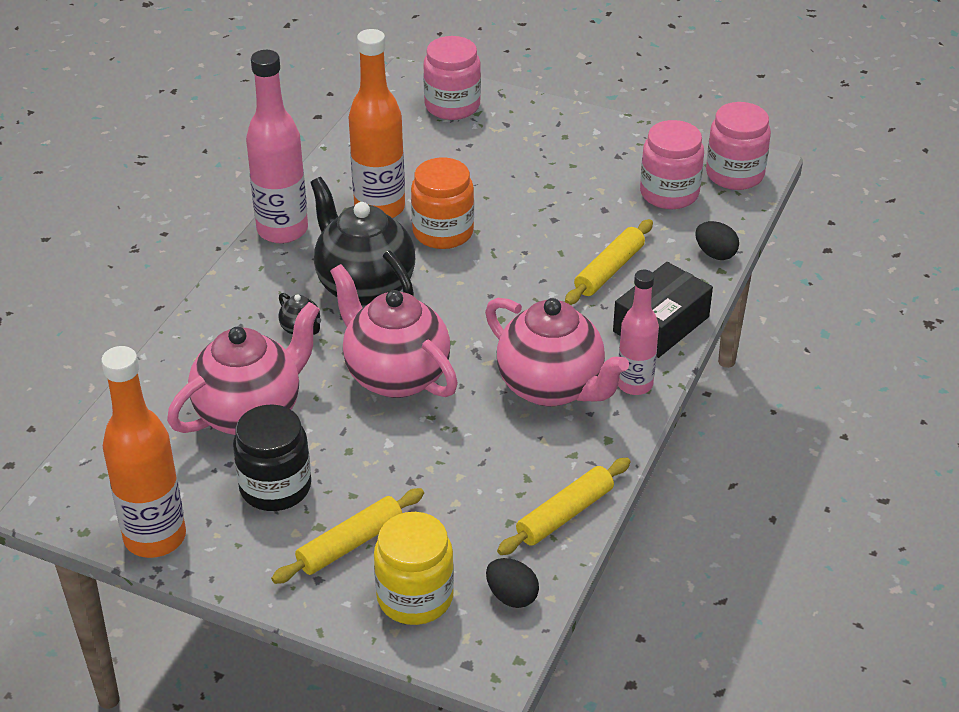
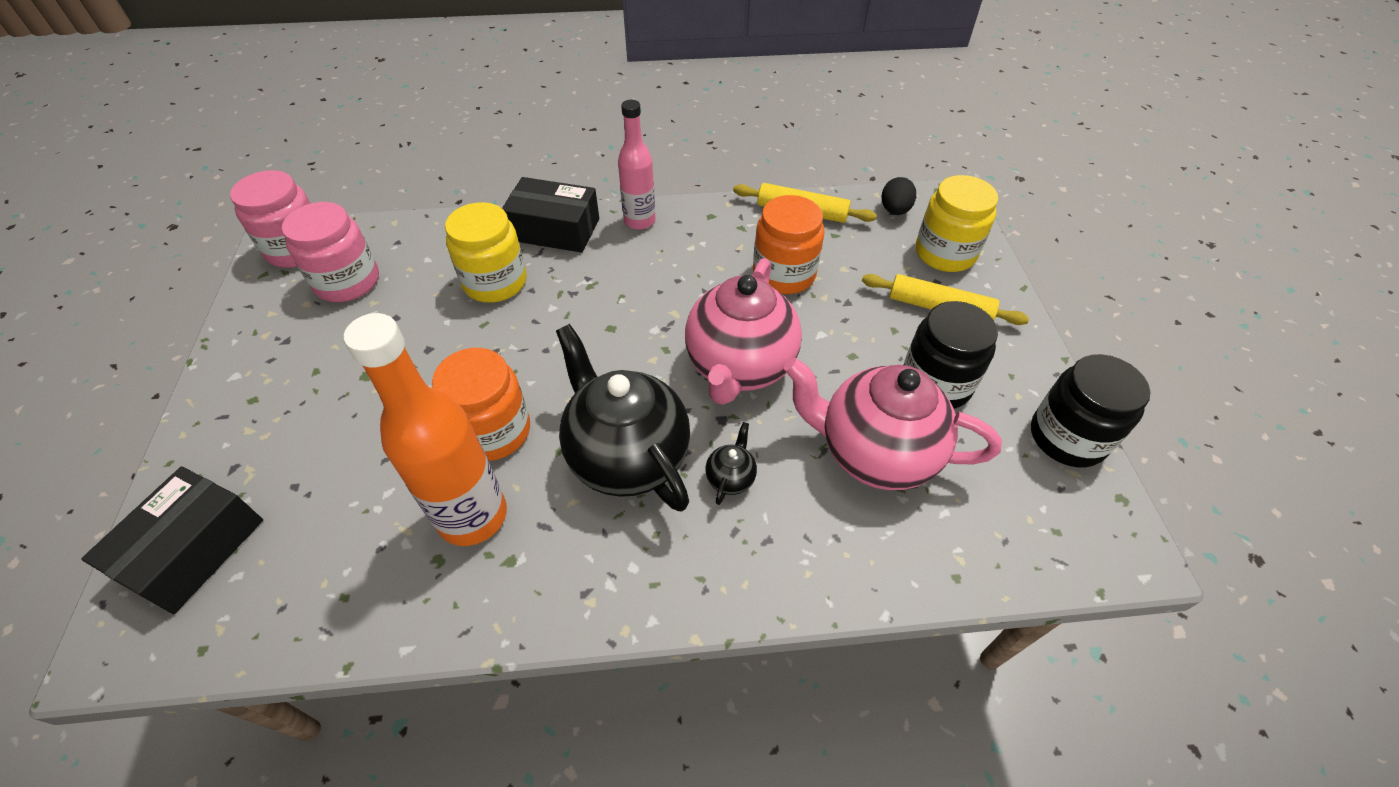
camera: 120 degrees left, 10 degrees up
(155, 537) = (1067, 437): orange bottle -> black jar
(282, 230) = (568, 604): pink bottle -> none
(364, 286) = (627, 457): black teapot -> black teapot turned 120 degrees clockwise
(452, 106) = (193, 549): pink jar -> black box
(481, 454) = (784, 274): none -> orange jar
(551, 387) = (677, 263): pink teapot -> none
(609, 270) = (495, 282): yellow rolling pin -> yellow jar
(715, 254) = (437, 227): black egg -> none

